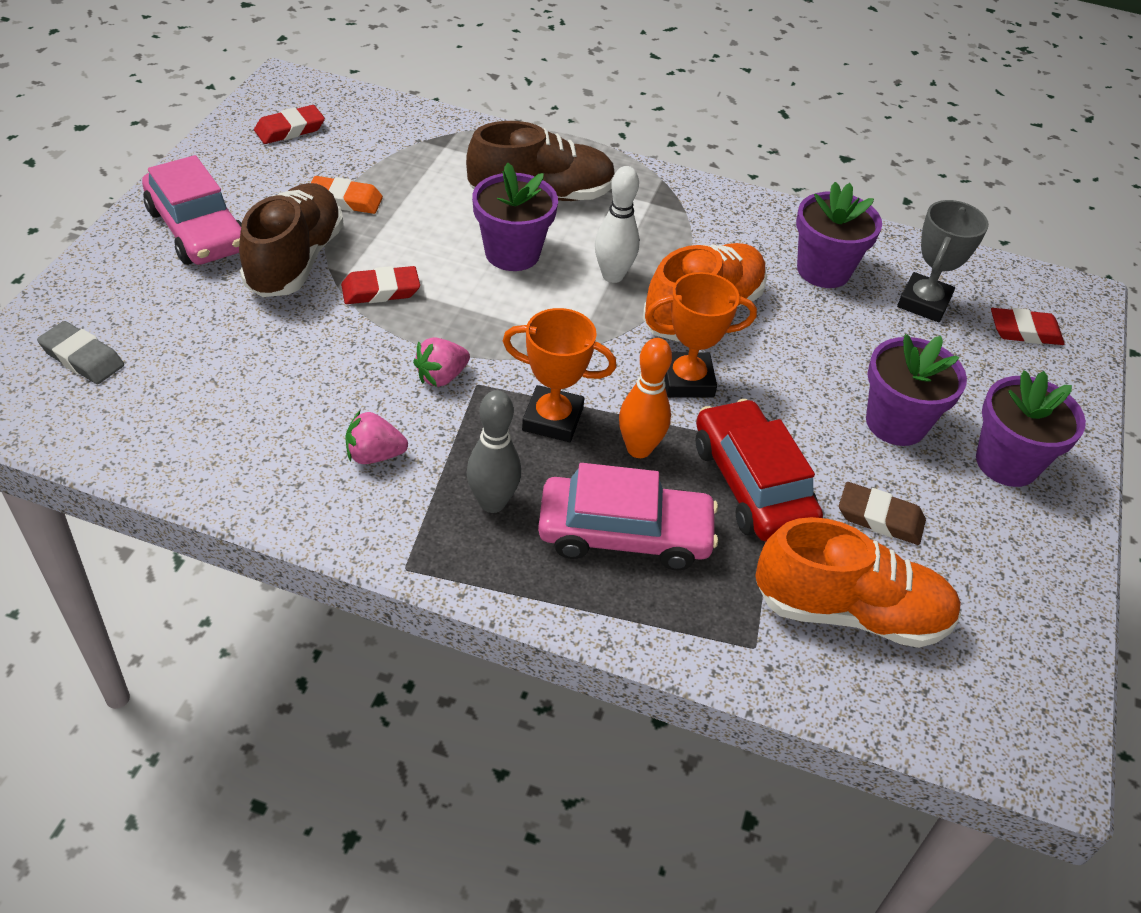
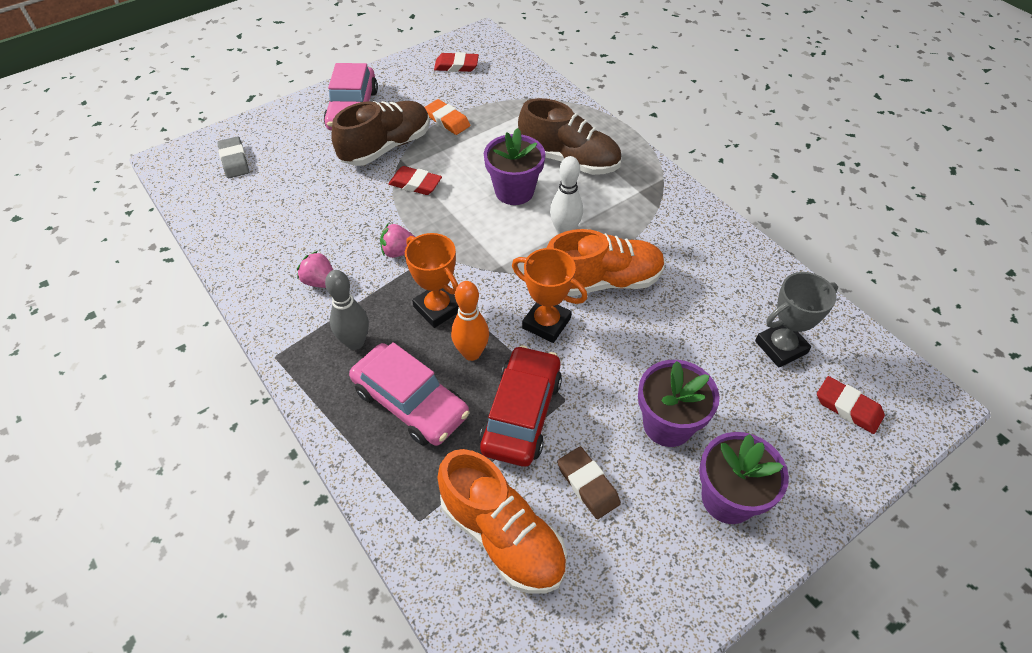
camera: 40 degrees right, 5 degrees up
(823, 270) = (722, 289): purple flower pot -> none

